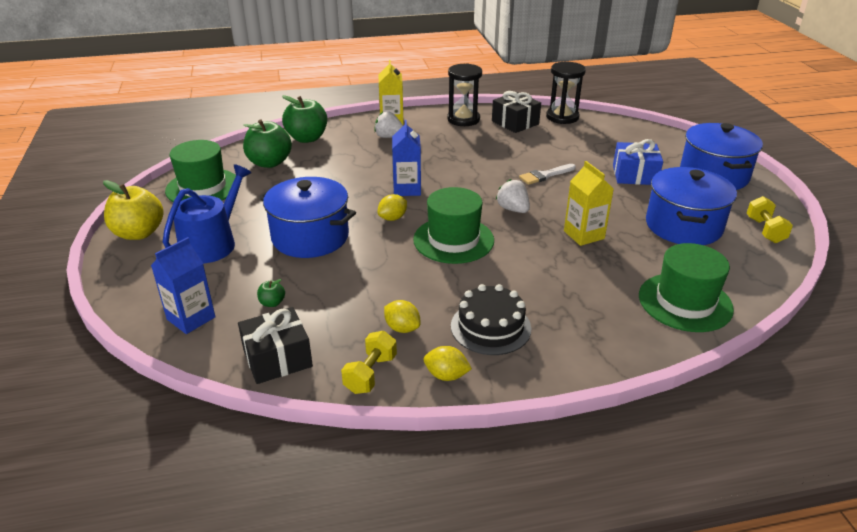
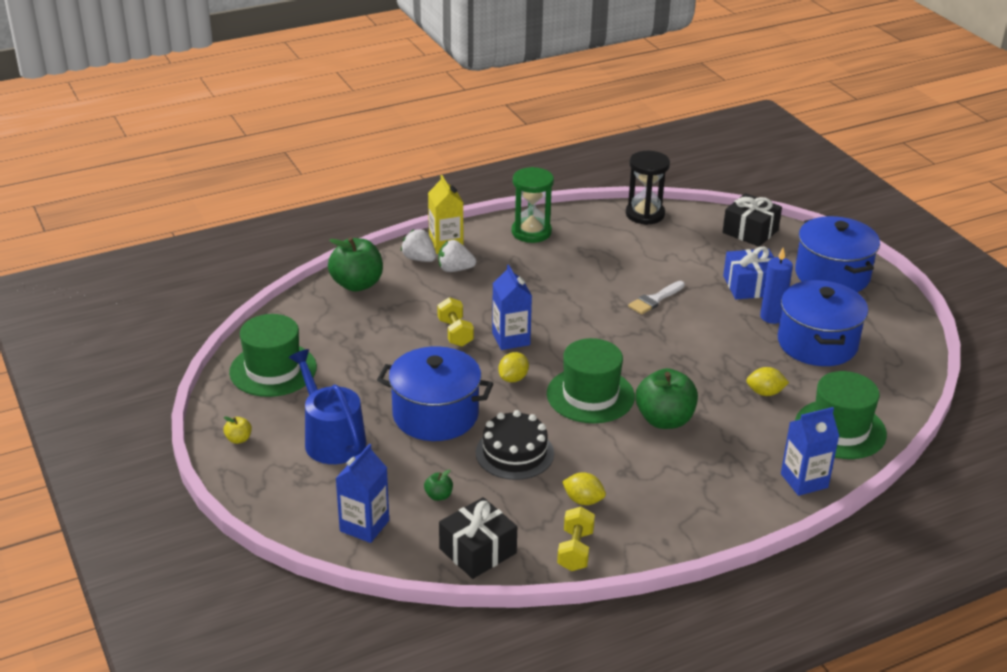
camera: 15 degrees left, 0 degrees up
(139, 233) = (238, 439): yellow apple -> yellow apple, size x0.44
(212, 243) = (331, 438): blue watering can -> blue watering can turned 45 degrees counterclockwise
(269, 163) = (332, 325): green apple -> green apple (664, 420)
(446, 375) = (646, 539): yellow lemon -> yellow lemon (765, 393)
(463, 119) = (531, 232): black hourglass -> green hourglass
(490, 327) = (667, 485): black cake -> black cake (514, 453)
(513, 209) = (637, 348): white strawberry -> white strawberry (419, 259)
(515, 123) = (593, 229): black gift -> black gift (750, 231)
(584, 235) = (721, 369): yellow carton -> none
(632, 345) = (804, 481): none -> blue carton
(646, 200) = (772, 317): none -> blue candle
(765, 230) = (897, 337): yellow dumbbell -> yellow dumbbell (455, 333)

